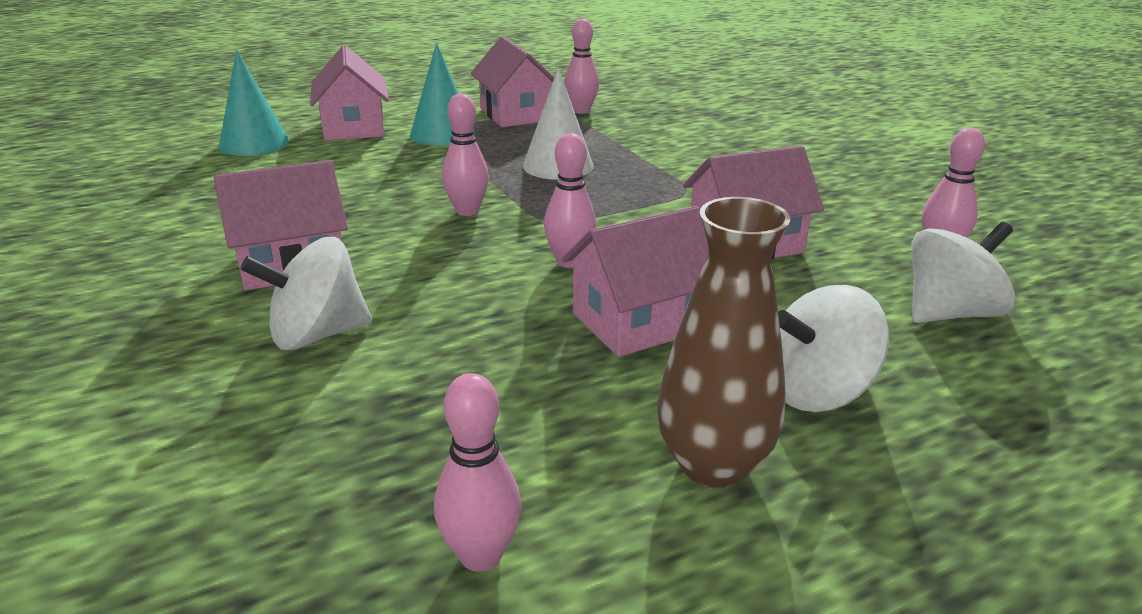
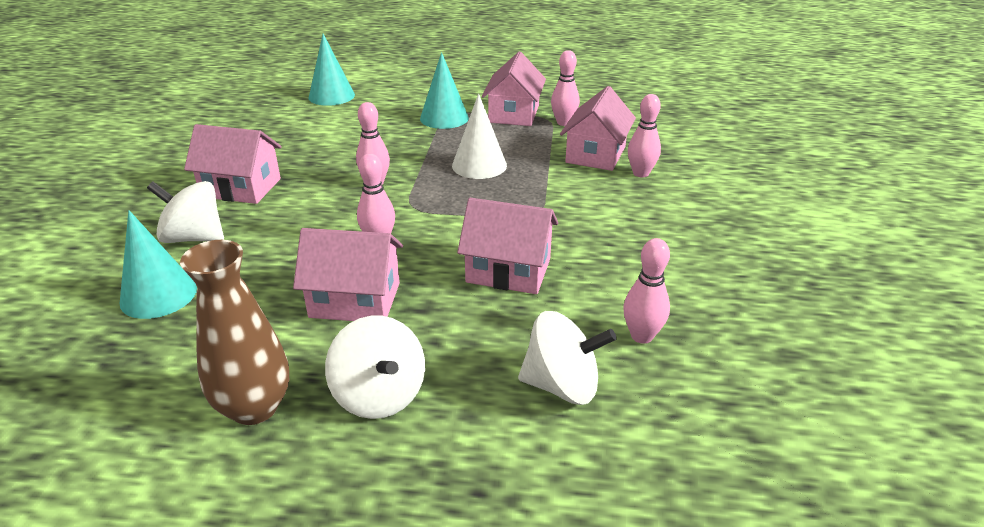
camera: 35 degrees right, 5 degrees up
(353, 127) = (399, 98): pink house -> pink house (595, 154)
(377, 411) = (158, 295): none -> turquoise cone
(480, 556) = (92, 395): pink bowling pin -> pink bowling pin (640, 173)
(817, 391) = (379, 395): white spinning top -> white spinning top turned 135 degrees counterclockwise

